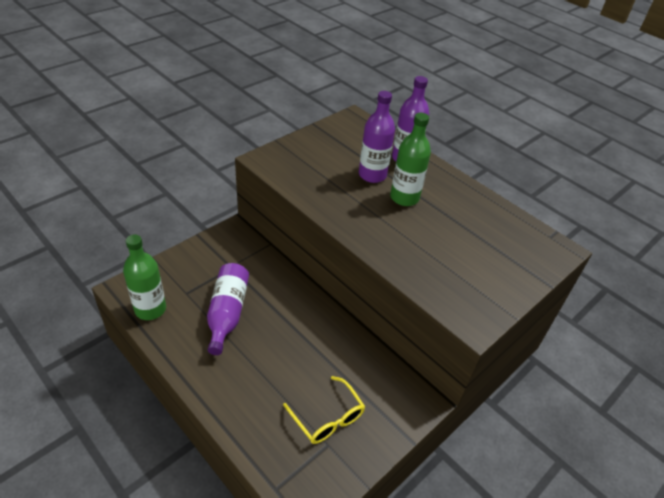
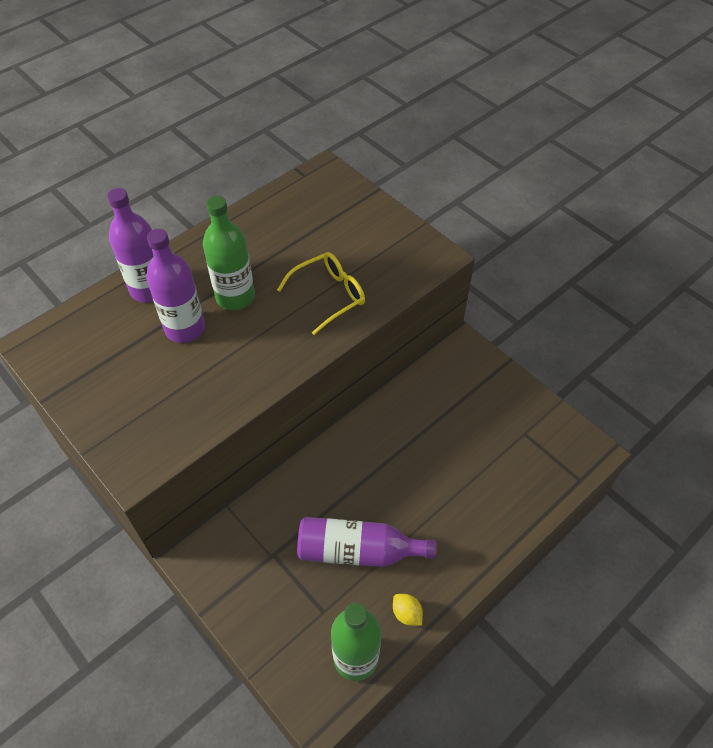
camera: 85 degrees left, 10 degrees up
(174, 340) = (406, 613): none -> yellow lemon
(327, 417) = (494, 433): yellow glasses -> yellow glasses (328, 296)

